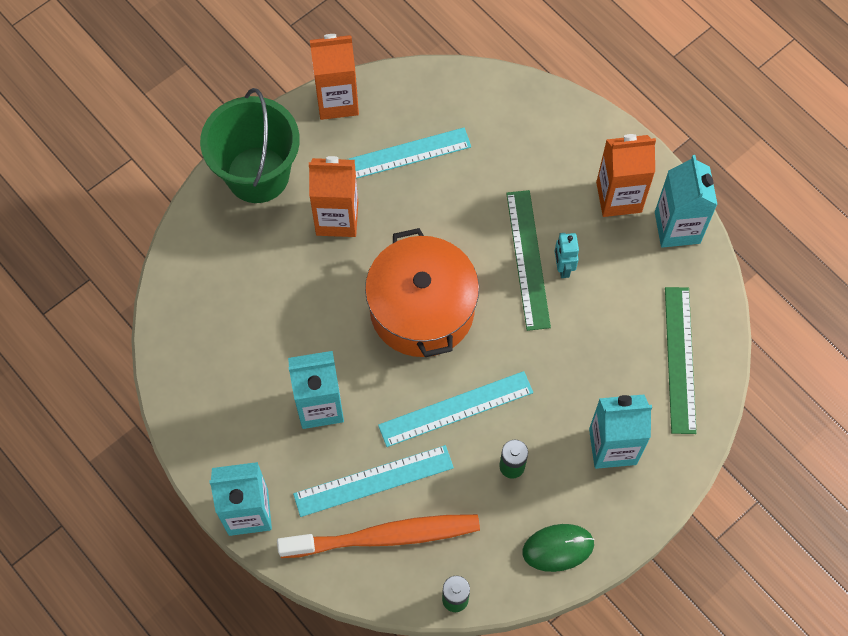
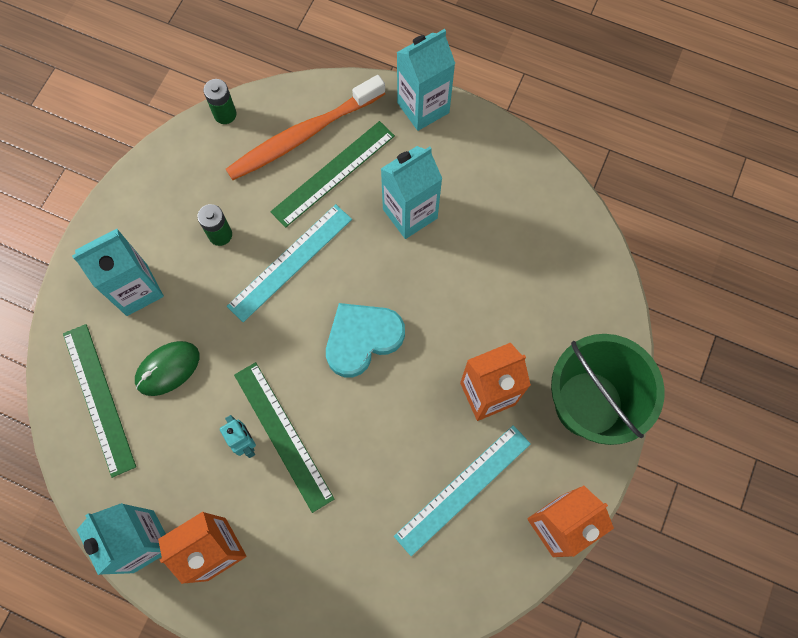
camera: 155 degrees right, 5 degrees up
(373, 481) = (333, 173): turquoise ruler -> green ruler
(422, 309) = (362, 339): orange pot -> turquoise heart
(558, 548) = (155, 186): green mouse -> green mouse (168, 369)

